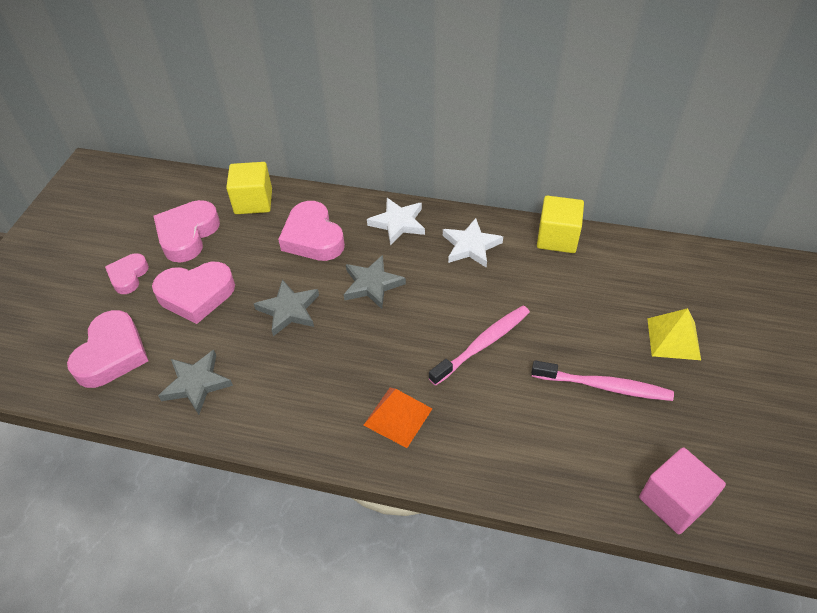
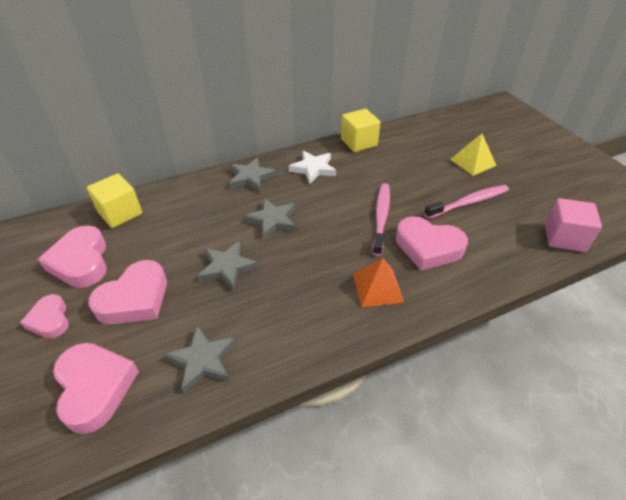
camera: 40 degrees left, 5 degrees down
(313, 237) = (196, 214): pink heart -> pink heart (428, 247)
(398, 223) = (251, 177): white star -> grey star

